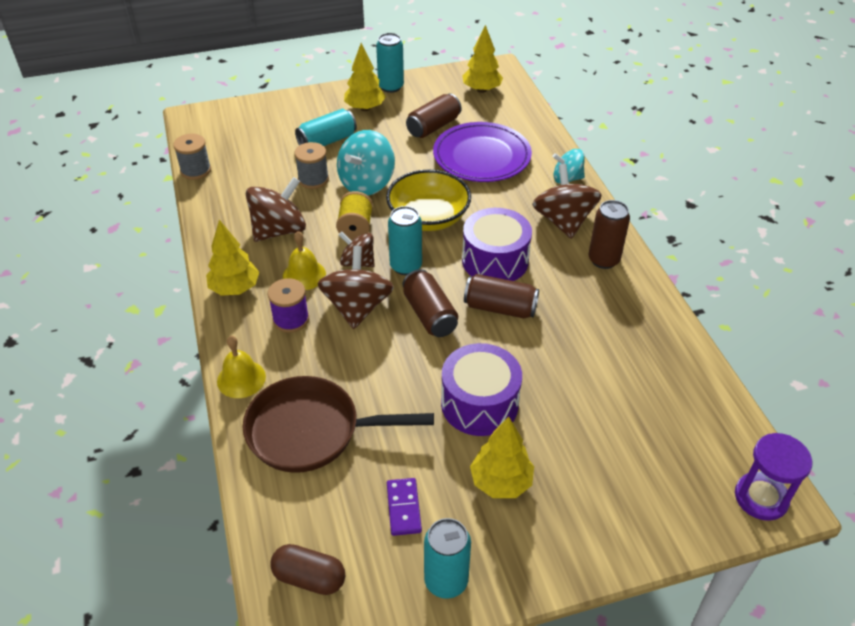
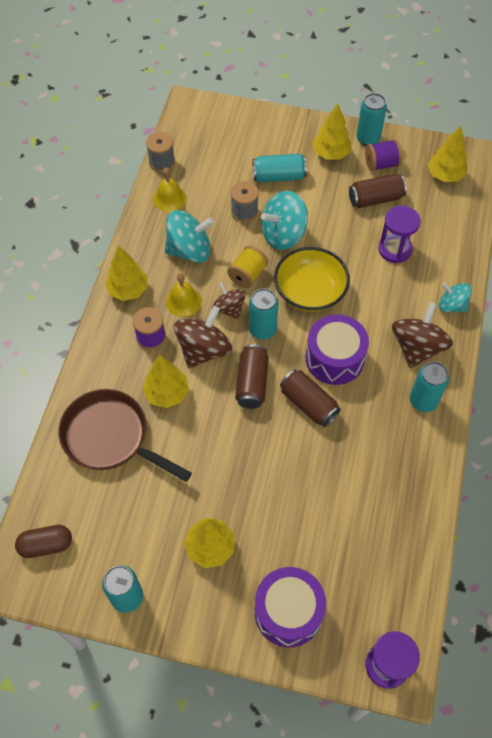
camera: 30 degrees right, 15 degrees up
(241, 379) = (89, 370): yellow bell -> yellow bell (169, 198)
(279, 230) = (189, 250): brown spinning top -> turquoise spinning top
(309, 577) = (46, 545): brown capsule -> brown capsule turned 60 degrees counterclockwise
(346, 362) = (167, 393): none -> yellow tree
(403, 508) = (134, 529): purple domino -> none
(418, 100) = (381, 164): none -> purple spool
(479, 404) = (237, 478): purple drum -> purple drum (288, 612)
(481, 157) = (395, 249): purple plate -> purple hourglass
(603, 260) = (423, 401): brown can -> turquoise can

